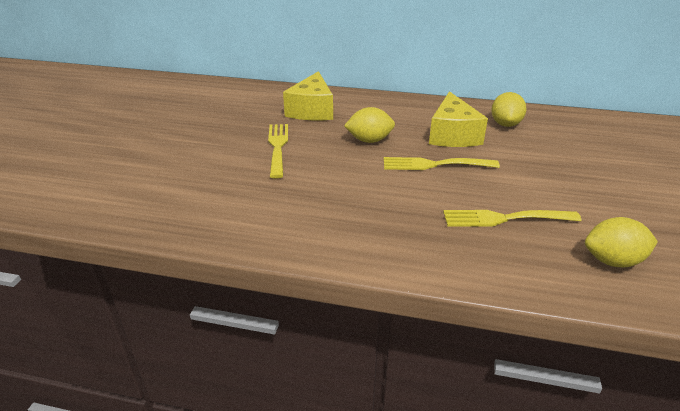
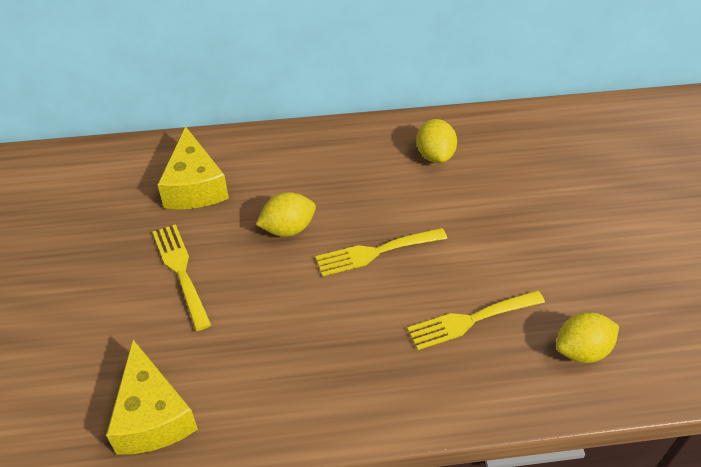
camera: 20 degrees left, 15 degrees up
(452, 135) = (381, 192): yellow cheese -> yellow cheese (152, 416)

